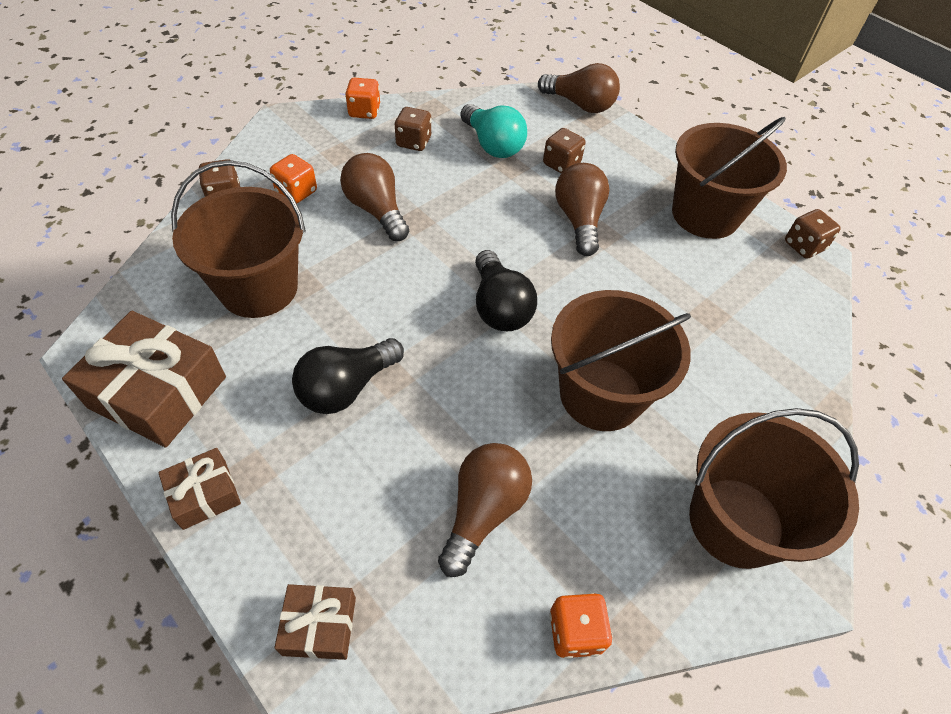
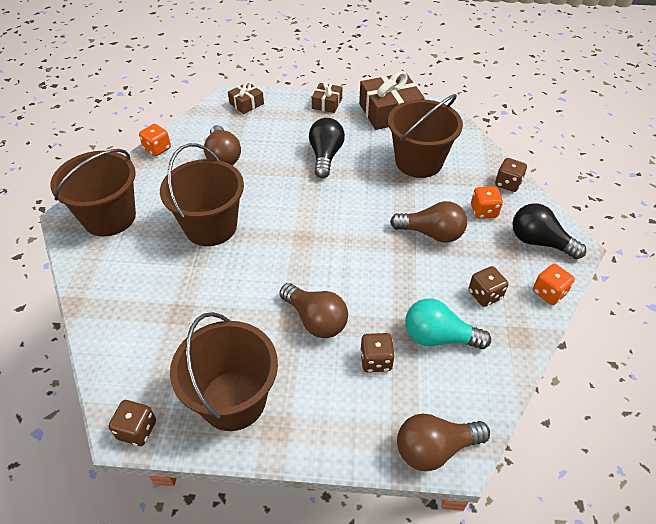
camera: 140 degrees right, 5 degrees down
(499, 307) = (302, 231): black light bulb -> black light bulb (539, 242)

